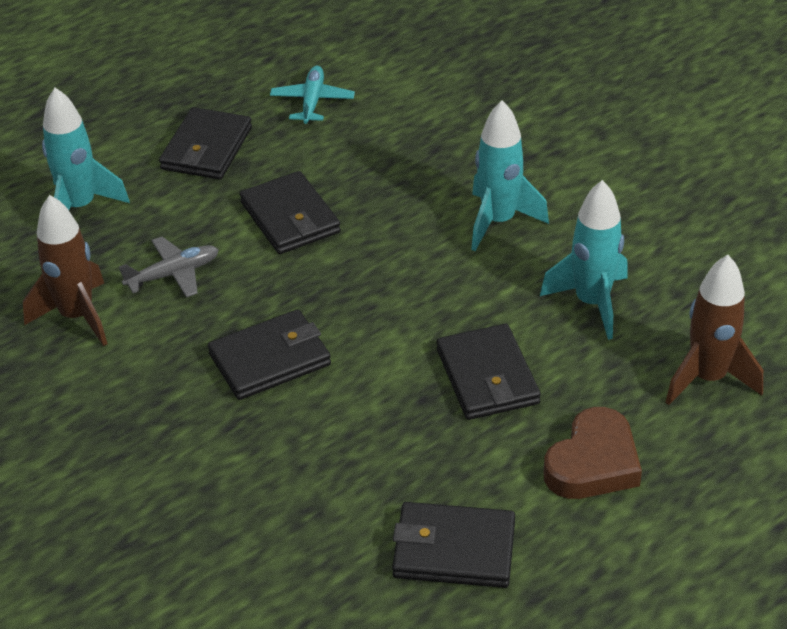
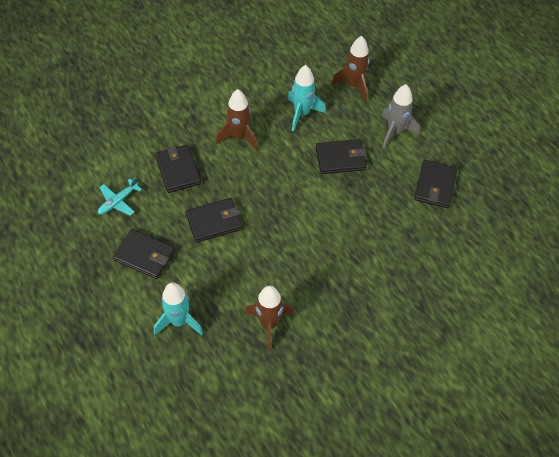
camera: 85 degrees left, 15 degrees up
(173, 274) = (245, 277): grey plane -> none
(270, 359) = (315, 240): black wallet -> black wallet (178, 170)
(312, 101) = (118, 201): turquoise plane -> turquoise plane turned 60 degrees counterclockwise
(498, 222) = (239, 137): turquoise rocket -> brown rocket
(593, 463) = (394, 132): brown heart -> grey rocket

